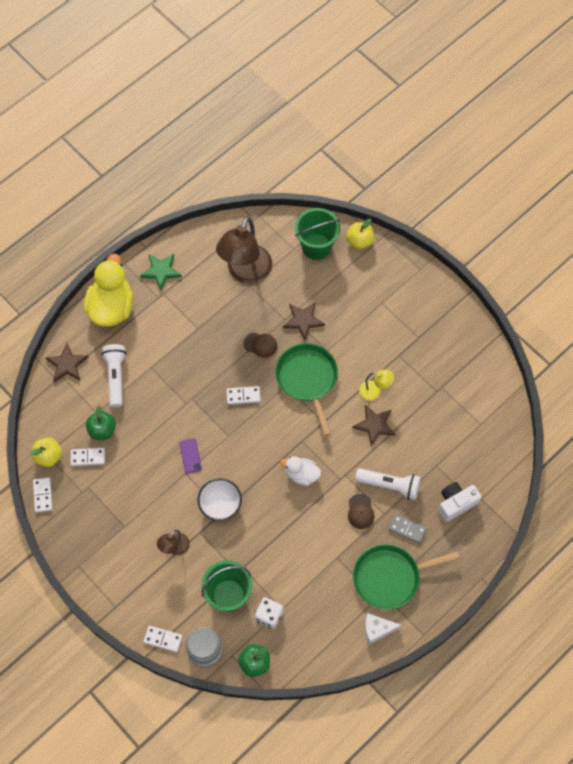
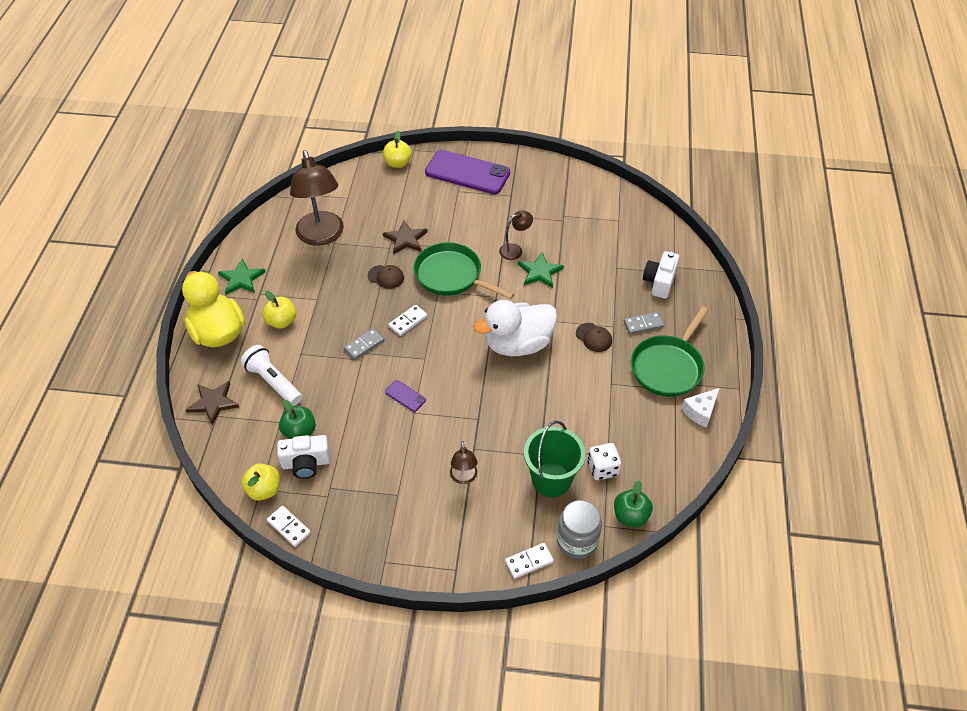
camera: 40 degrees left, 15 degrees down
(88, 457) = (306, 463): white domino -> white camera
(159, 330) = (281, 321): none -> yellow apple
(197, 393) = (364, 345): none -> grey domino
(220, 505) = (471, 414): white bowl -> none
(260, 345) = (386, 277): brown cap -> brown cap turned 45 degrees clockwise
(302, 475) = (518, 344): white duck -> white duck, size x1.86
(316, 247) = (365, 186): green bucket -> none
(374, 391) = (515, 250): yellow lamp -> brown lamp
(374, 425) = (539, 272): brown star -> green star
(389, 485) = (596, 304): white flashlight -> none
(405, 290) = (467, 172): none -> purple phone

